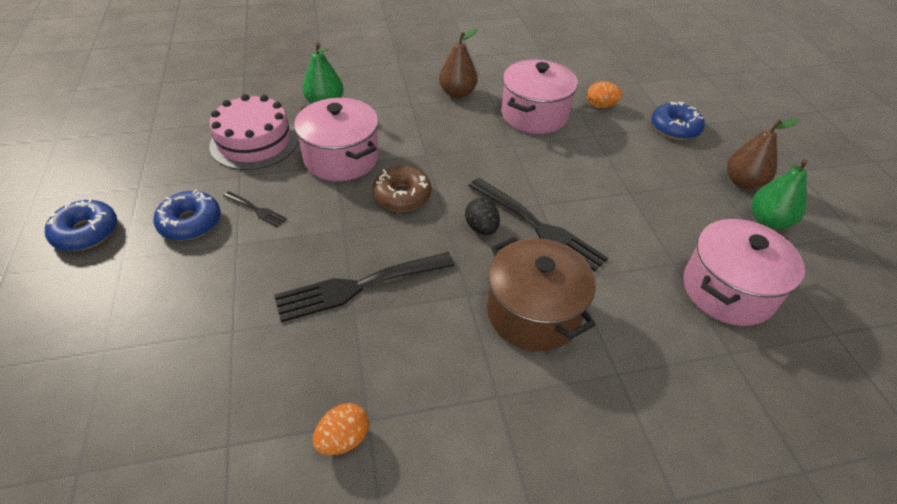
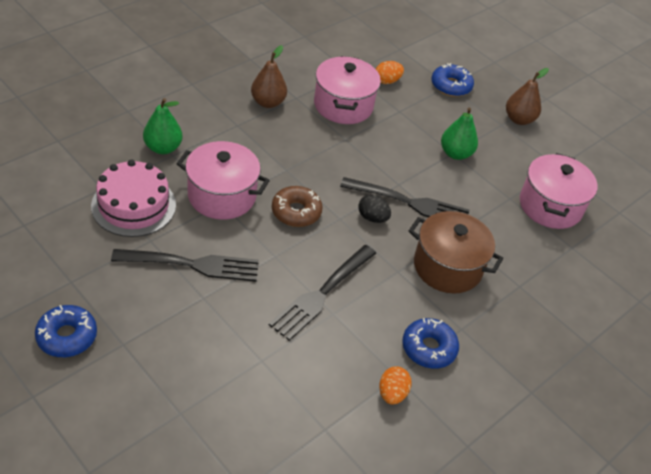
camera: 35 degrees left, 0 degrees up
(190, 222) = (148, 295): blue donut -> blue donut (428, 348)
(256, 210) = (192, 265): black fork -> black fork, size x2.13
(768, 221) = (548, 145): green pear -> green pear (455, 153)

